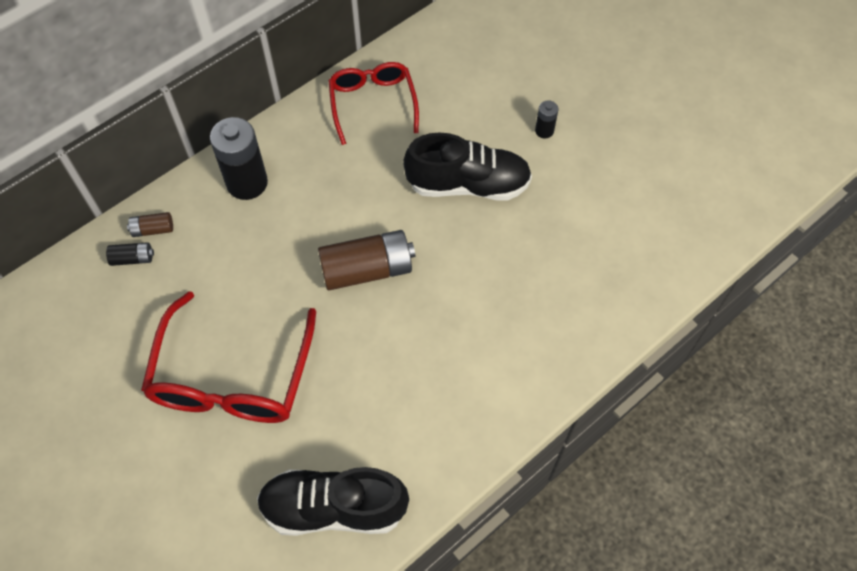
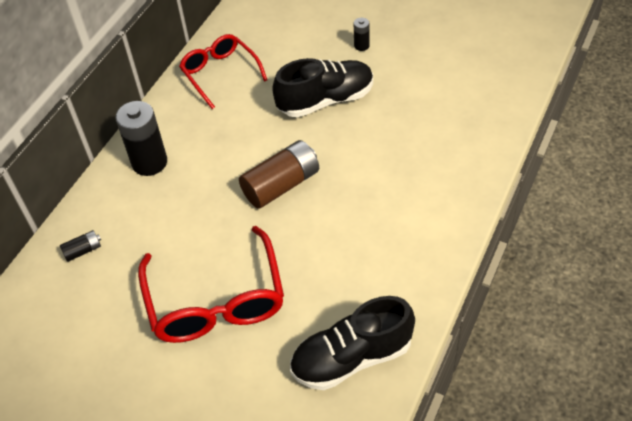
camera: 20 degrees left, 10 degrees down
(153, 229) = (89, 224): brown battery -> none

